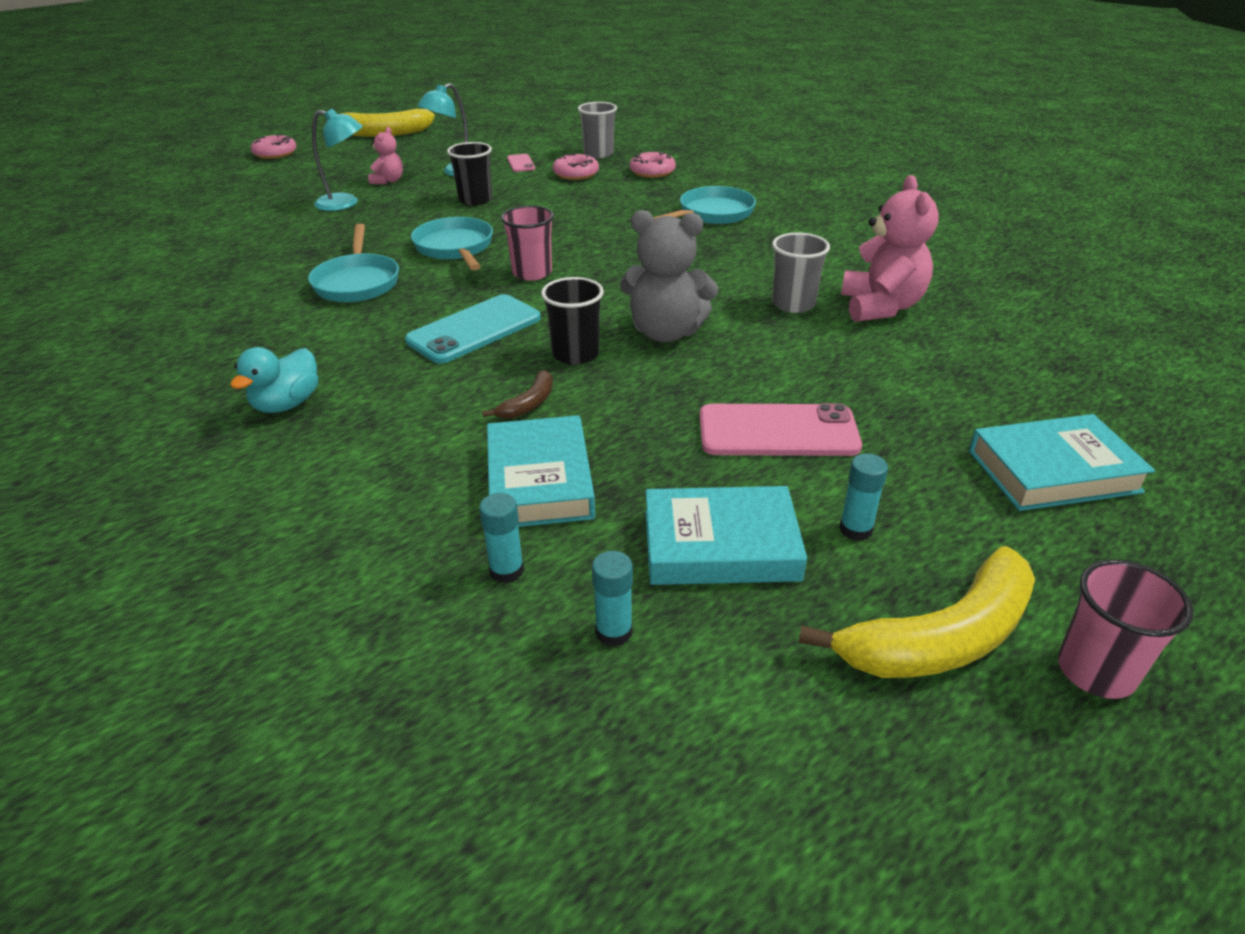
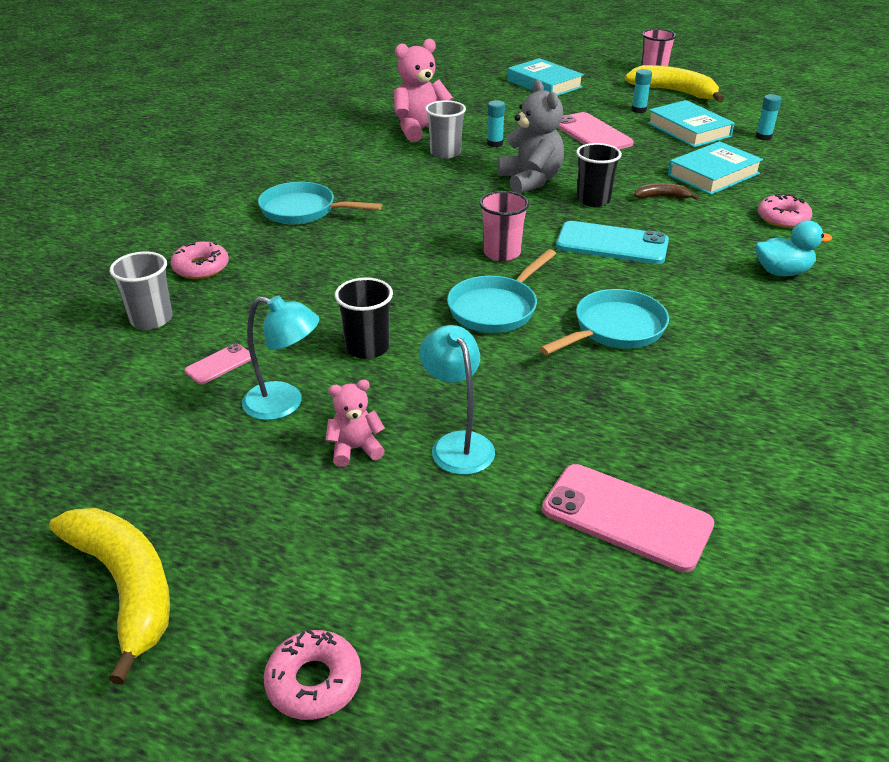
camera: 120 degrees left, 0 degrees up
(215, 228) = (626, 517): none -> pink phone
(506, 571) = (773, 163): turquoise glue stick -> turquoise glue stick (495, 143)
(576, 174) = (236, 311): pink donut -> pink donut (782, 218)

